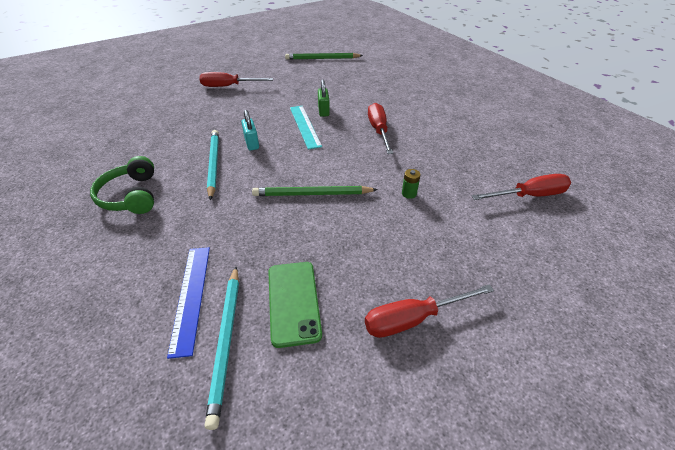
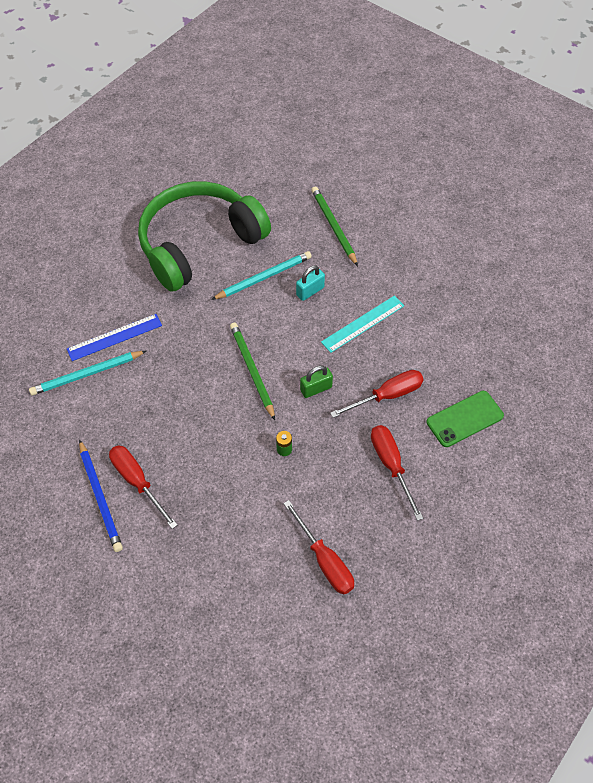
camera: 70 degrees right, 15 degrees up
(131, 196) = (199, 243): green headphones -> green headphones, size x2.05
(228, 86) = (412, 220): red screwdriver -> red screwdriver (391, 465)
(294, 302) = (129, 401): green phone -> green phone (465, 419)
(322, 58) = (542, 282): green pencil -> green pencil (333, 226)
(323, 111) = (404, 330): green padlock -> green padlock (316, 389)
(426, 367) = (100, 497): none -> blue pencil

